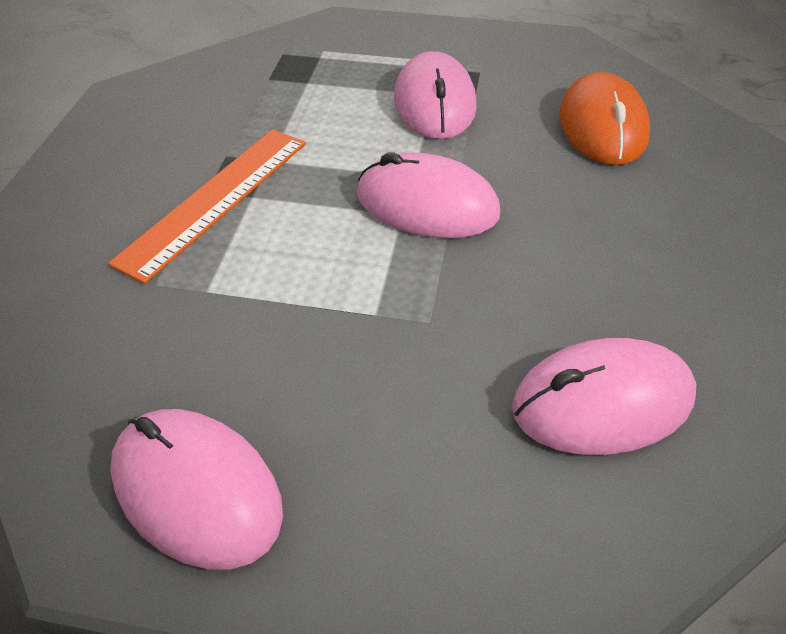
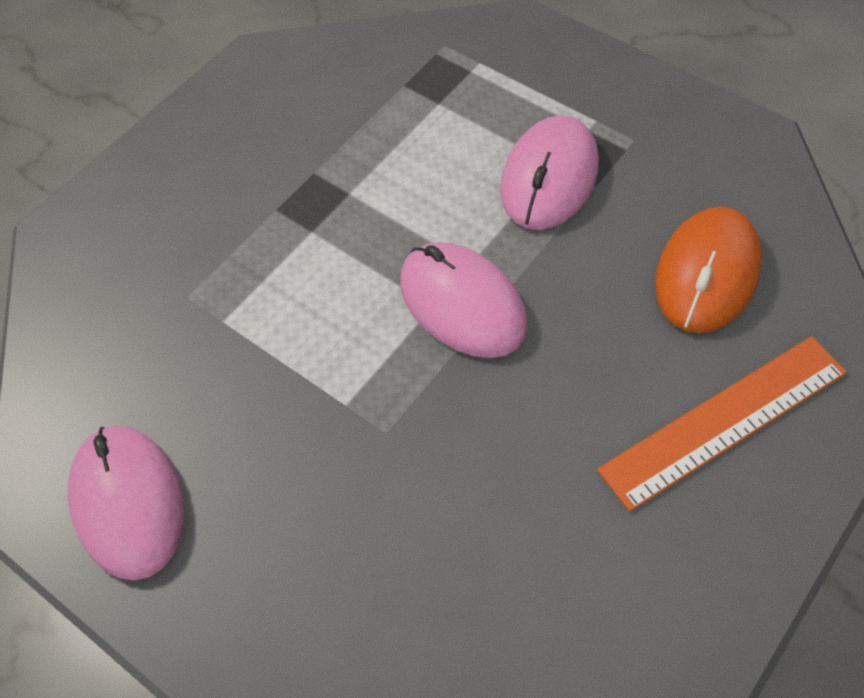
camera: 30 degrees right, 10 degrees up
(215, 200) = (278, 223): orange ruler -> orange ruler (724, 421)
(602, 402) = (480, 577): pink mouse -> none

